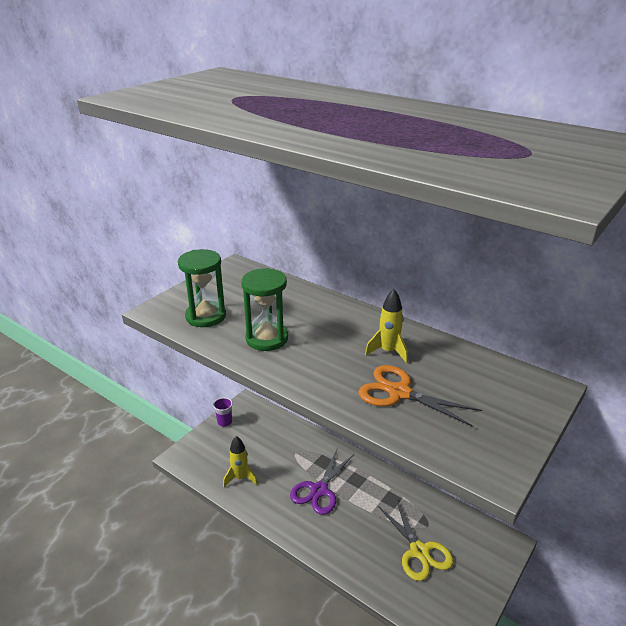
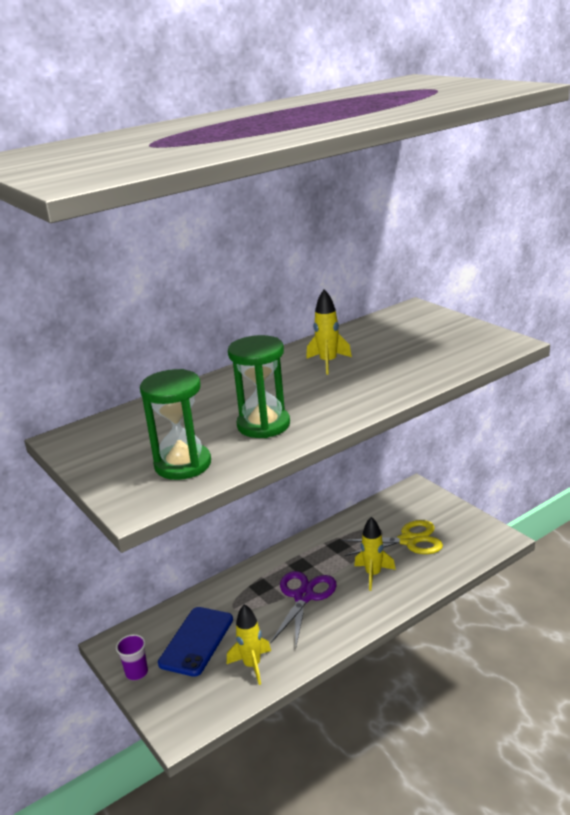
camera: 70 degrees left, 5 degrees down
(258, 442) = (196, 641): none -> blue phone
(319, 490) = (303, 596): purple scissors -> purple scissors turned 120 degrees counterclockwise
(361, 532) = (373, 575): none -> yellow rocket
(399, 393) = (395, 365): orange scissors -> none

